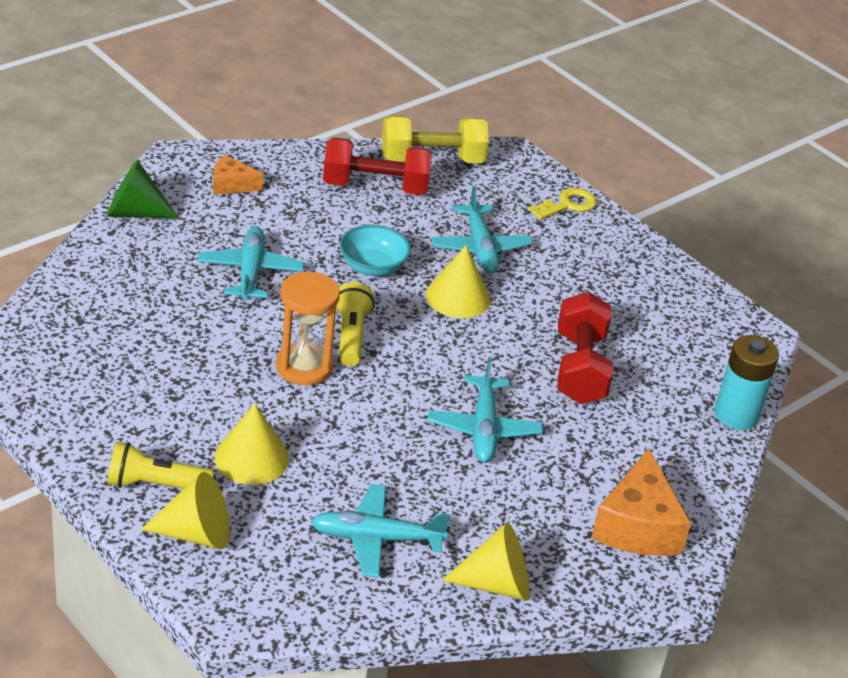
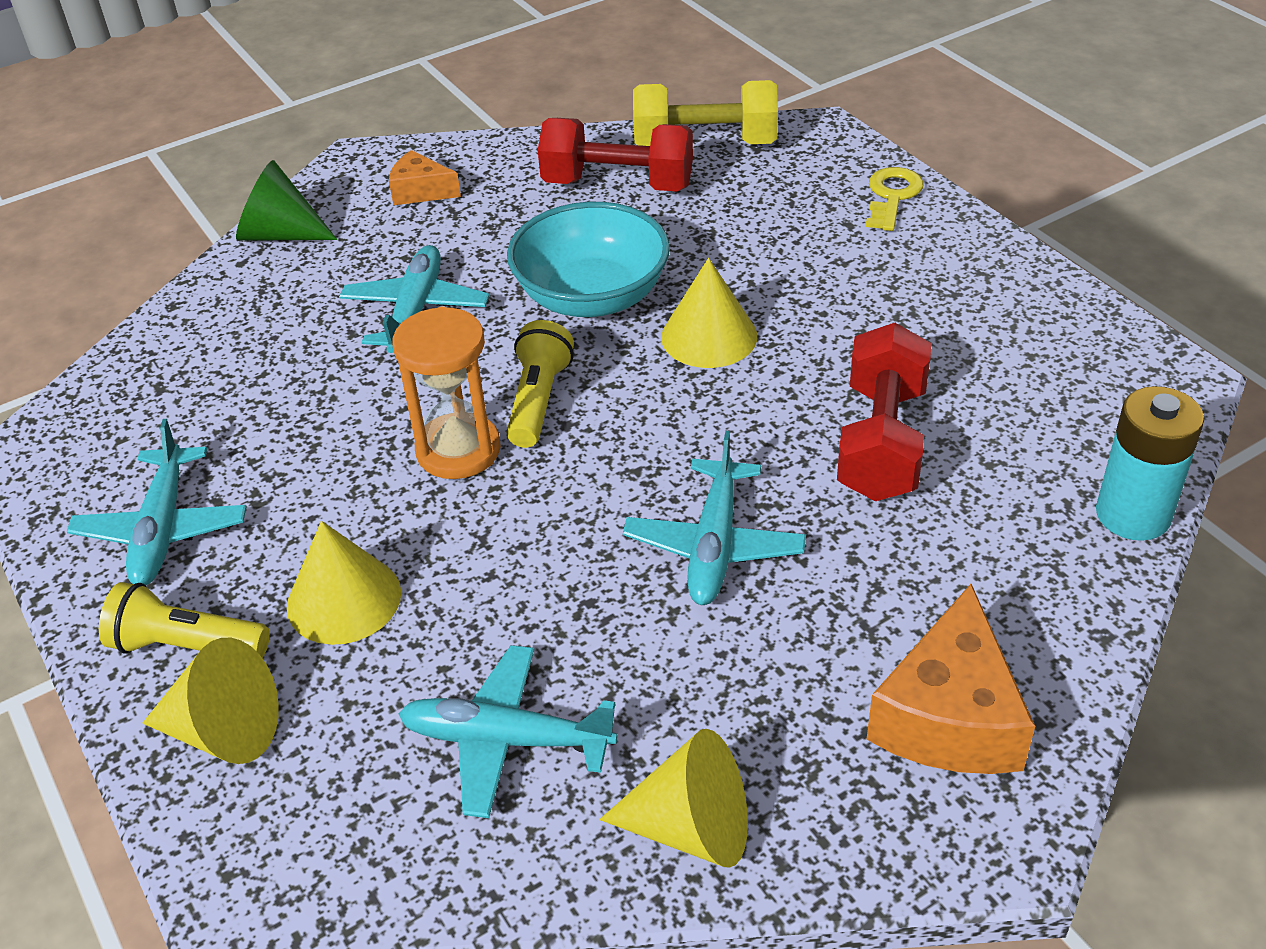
camera: 15 degrees right, 5 degrees up
(373, 267) = (592, 296): turquoise bowl -> turquoise bowl, size x1.56
(480, 248) = (753, 263): turquoise plane -> turquoise plane (162, 529)
(568, 205) = (892, 196): yellow key -> yellow key turned 45 degrees counterclockwise

